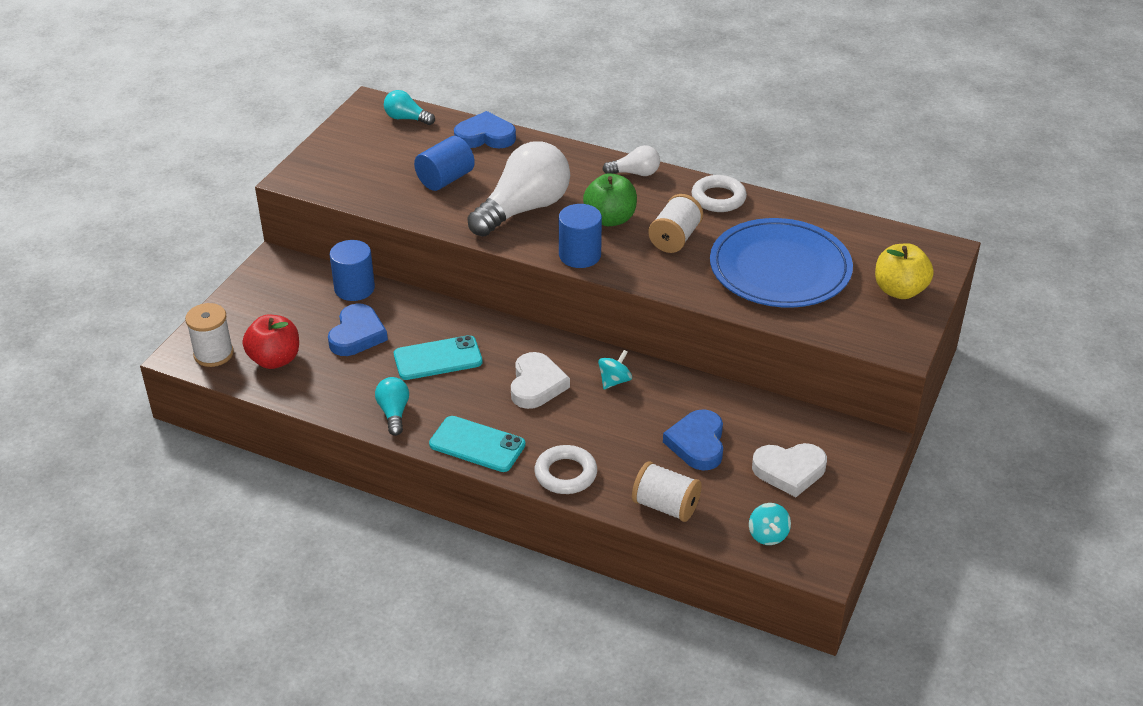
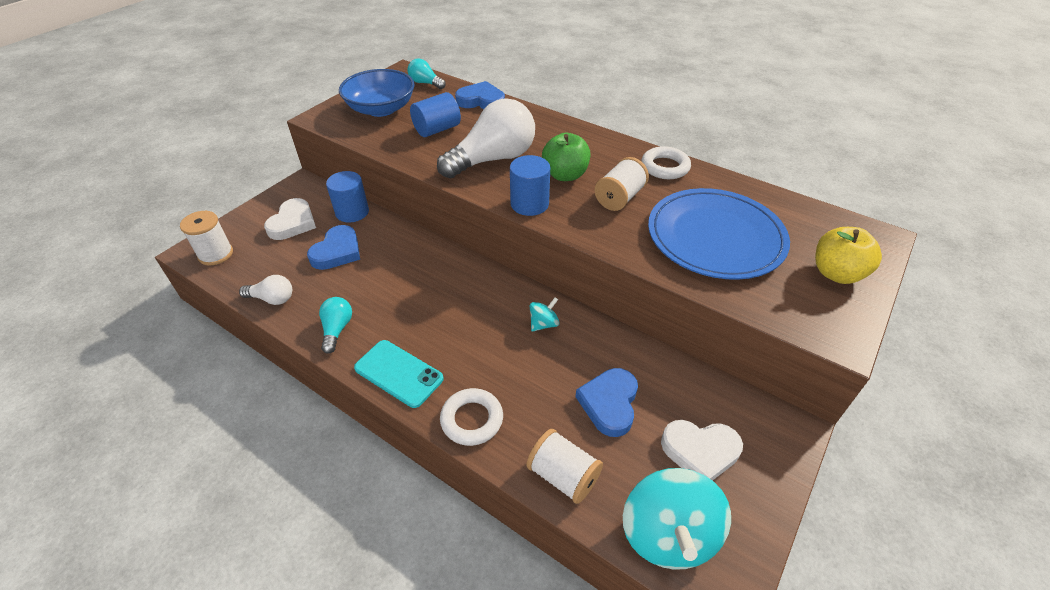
camera: 10 degrees right, 5 degrees up
(275, 360) = (261, 265): red apple -> none
(366, 159) = (381, 109): none -> blue bowl
(438, 358) = (395, 281): turquoise phone -> none
(536, 385) = (472, 318): white heart -> white heart (293, 223)
(635, 173) = (596, 140): white light bulb -> white light bulb (272, 299)
(768, 535) = (668, 534): turquoise spinning top -> turquoise spinning top, size x2.15

